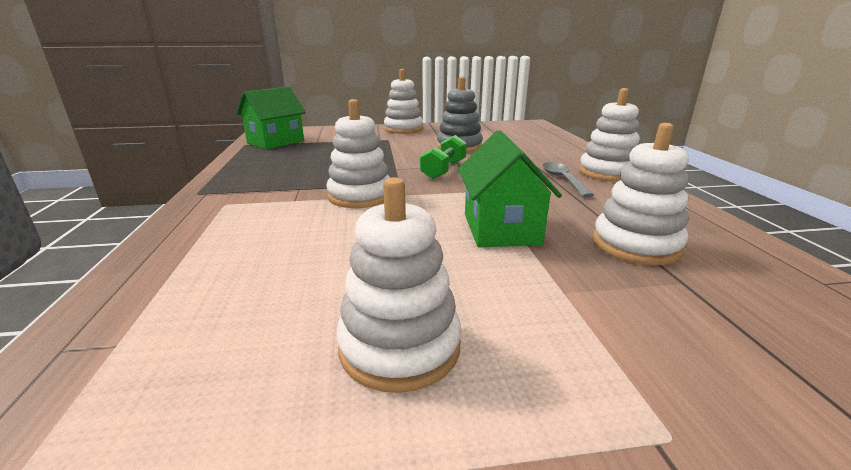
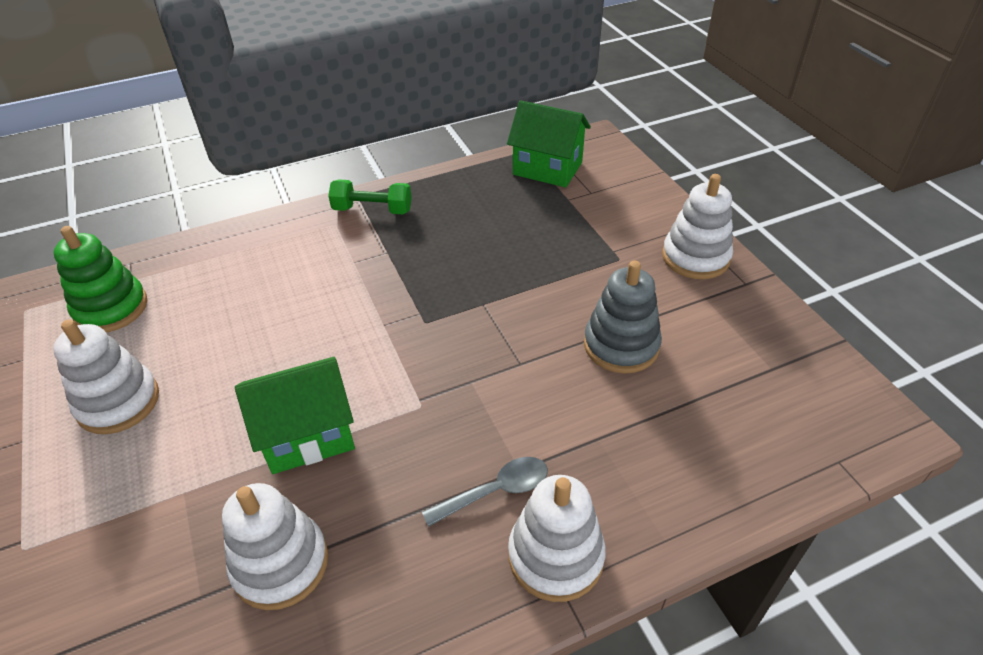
camera: 75 degrees right, 20 degrees up
(165, 366) = (111, 308): none -> green stacking toy
(360, 196) = (376, 303): white stacking toy -> none
(444, 170) = (493, 351): green dumbbell -> green dumbbell (372, 210)

